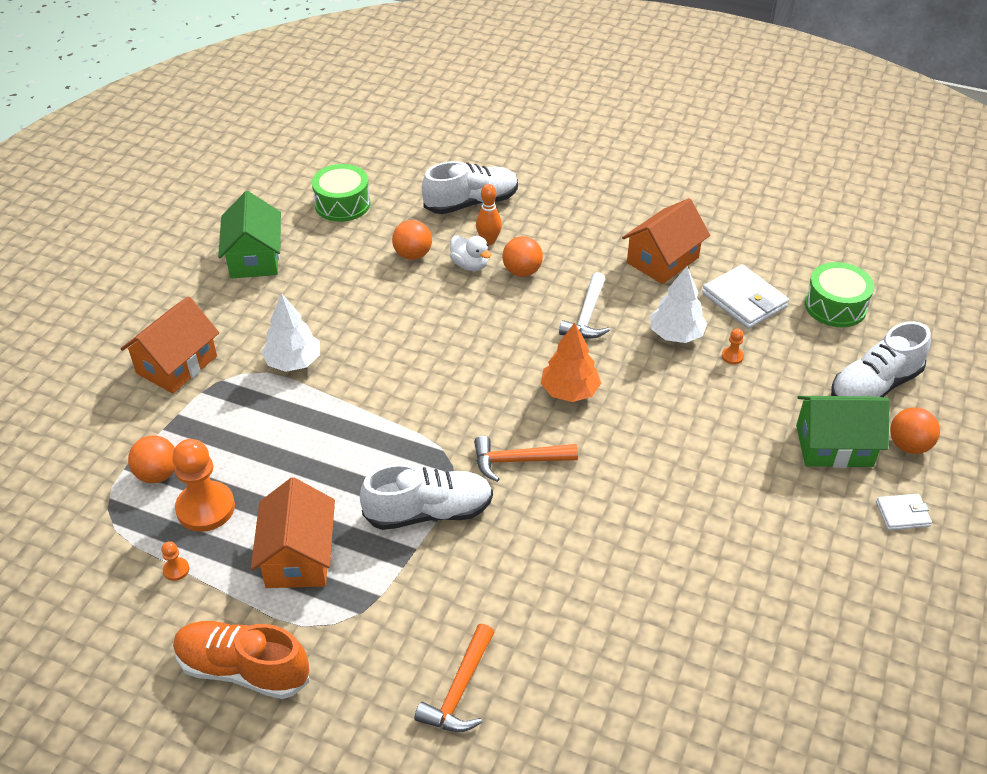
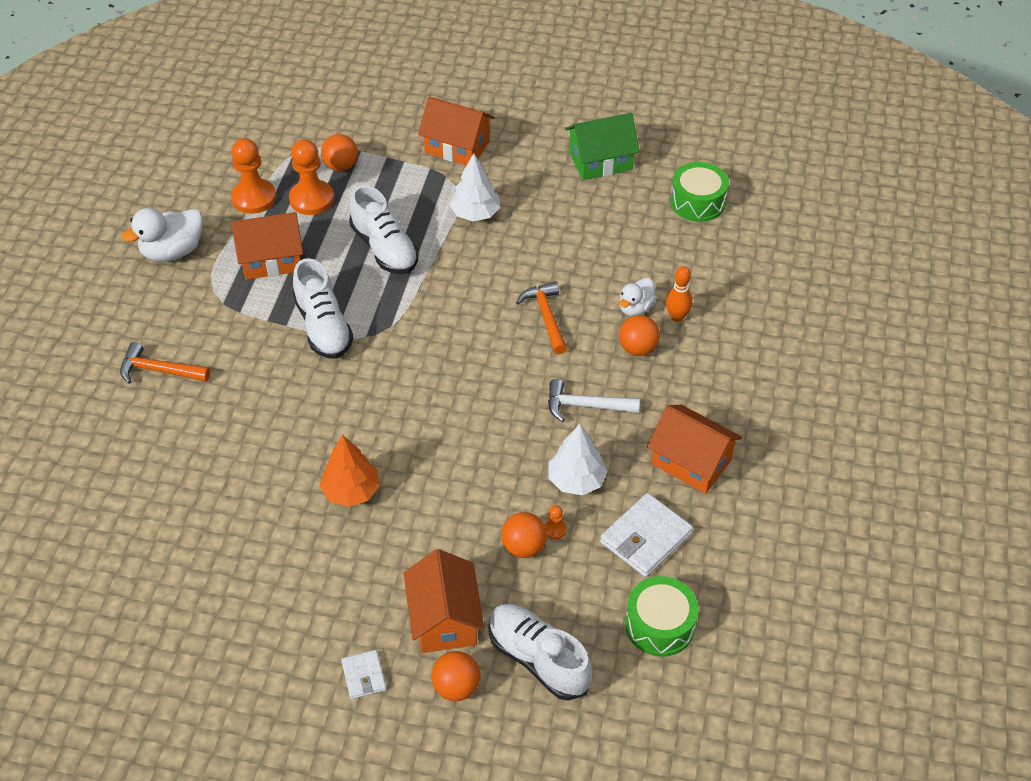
camera: 80 degrees right, 5 degrees up
(176, 570) = (254, 198): orange pawn -> orange pawn, size x2.35
(243, 669) = (173, 251): orange shoe -> white duck
(413, 255) = (638, 264): orange ball -> orange ball (523, 547)
(471, 203) = (733, 295): white shoe -> white shoe (384, 248)
(518, 461) = (387, 376): orange hammer -> orange hammer (546, 317)
(569, 391) = (478, 403): orange tree -> orange tree (351, 491)
(834, 446) = (444, 619): green house -> orange house

